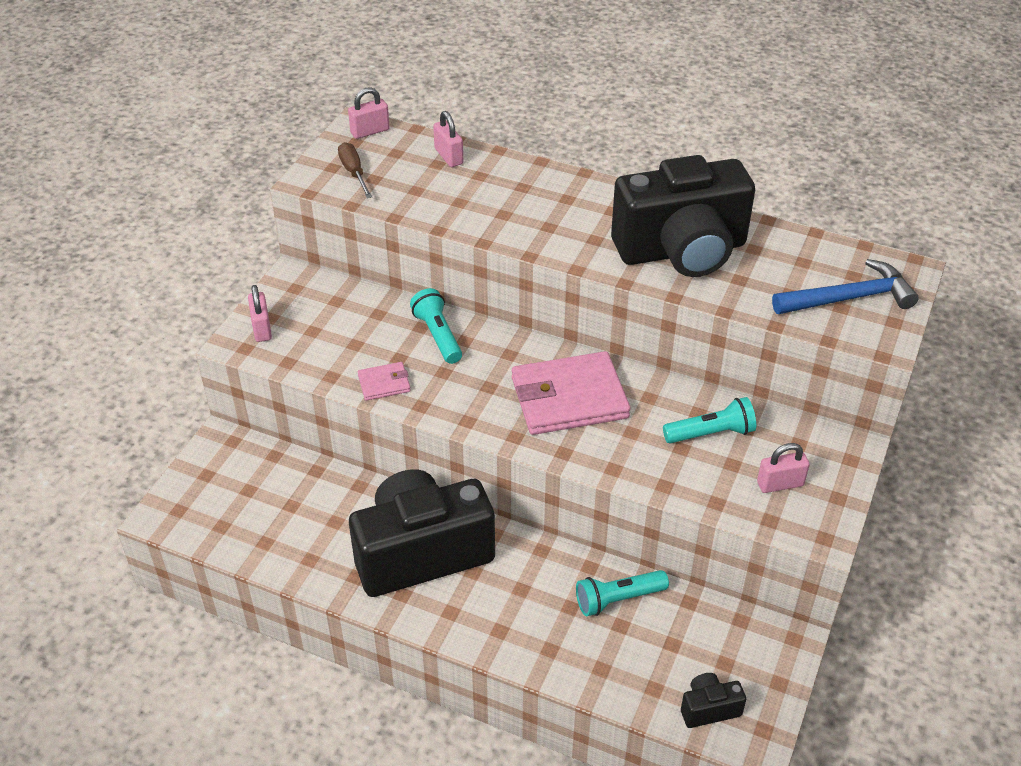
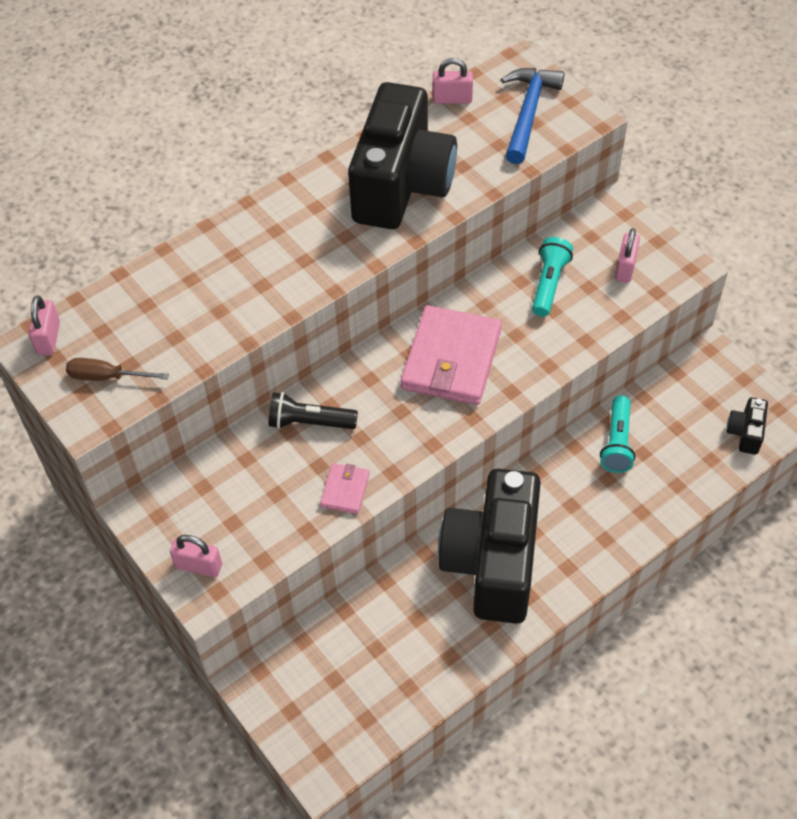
camera: 60 degrees left, 10 degrees up
(437, 335) = (309, 422): turquoise flashlight -> black flashlight
(449, 156) = (142, 291): pink padlock -> pink padlock (452, 99)

